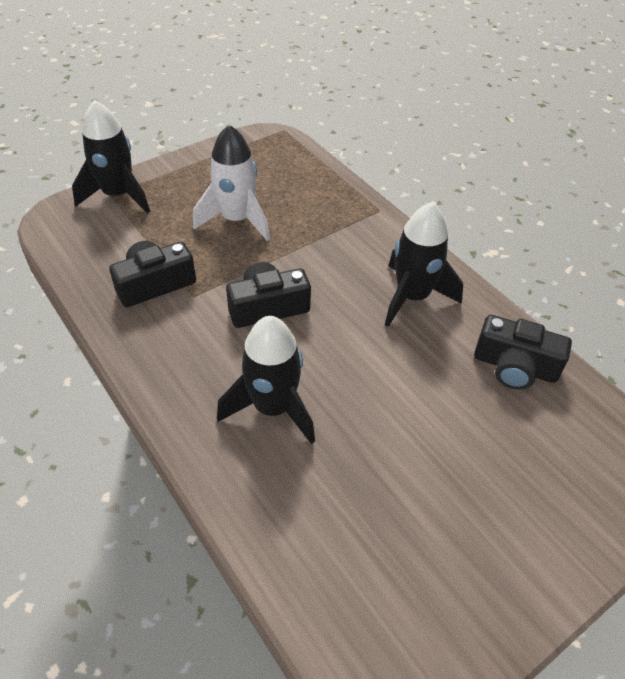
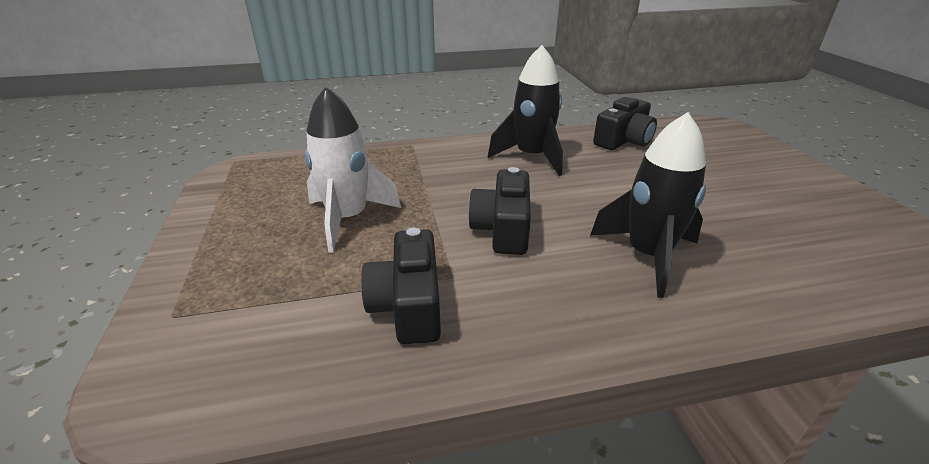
camera: 65 degrees left, 15 degrees down
(118, 195) = (185, 307): black rocket -> none

